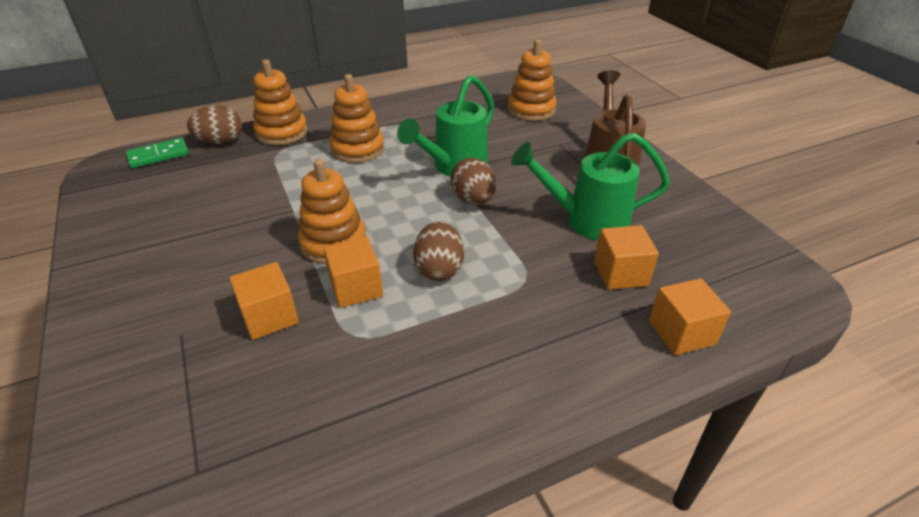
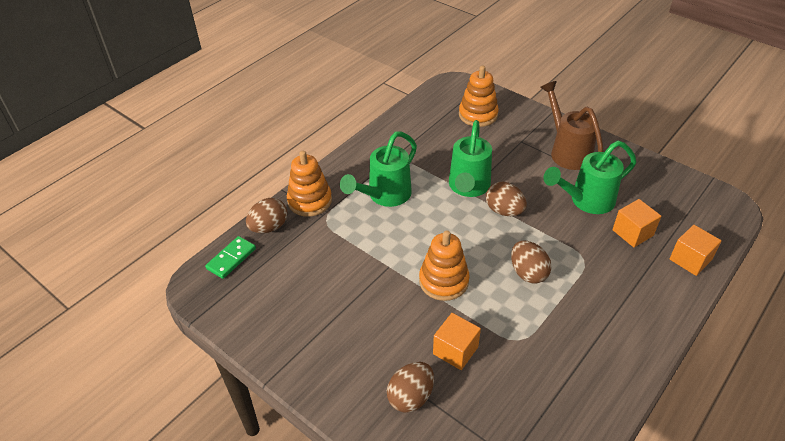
camera: 25 degrees left, 5 degrees up
(168, 344) = (411, 397): none -> brown egg
(356, 288) = (489, 308): orange cube -> none
(358, 149) = (384, 196): orange stacking toy -> green watering can

